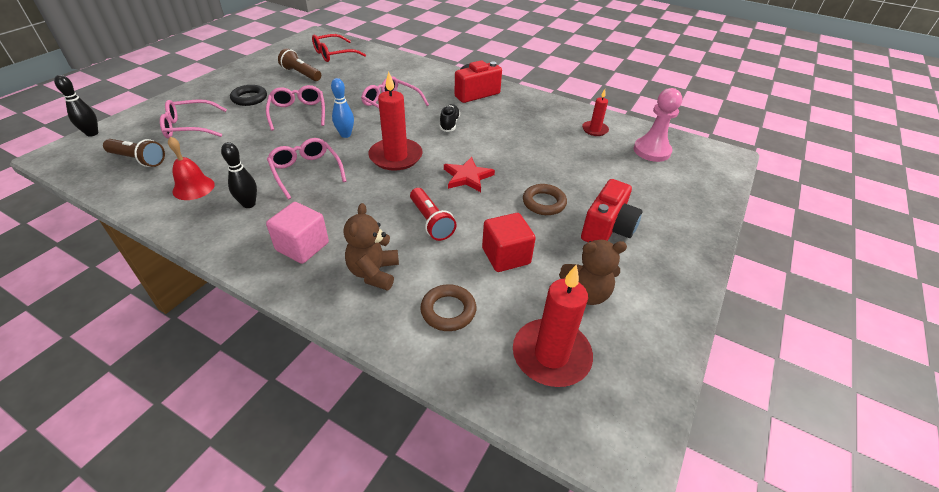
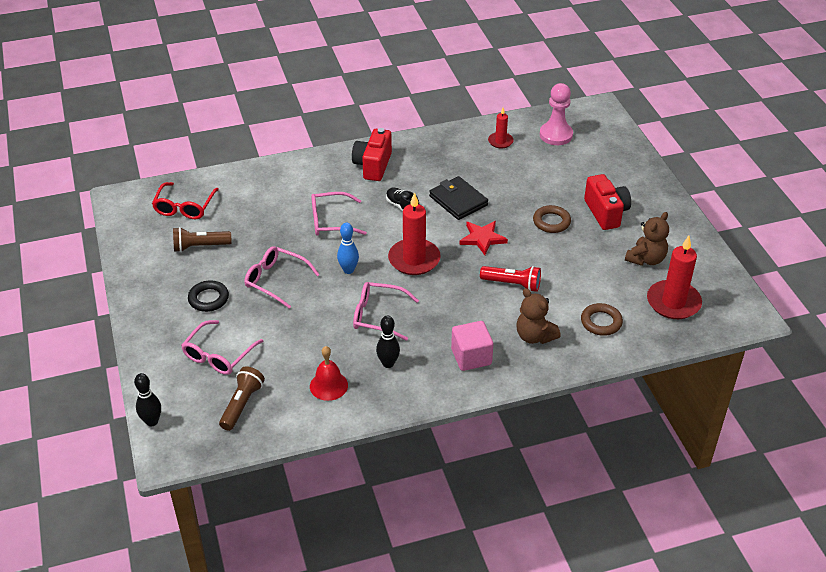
camera: 45 degrees left, 0 degrees up
(138, 160) = (242, 404): brown flashlight -> brown flashlight turned 45 degrees counterclockwise
(494, 144) = (458, 201): none -> black wallet
(506, 256) = (582, 271): red cube -> none

